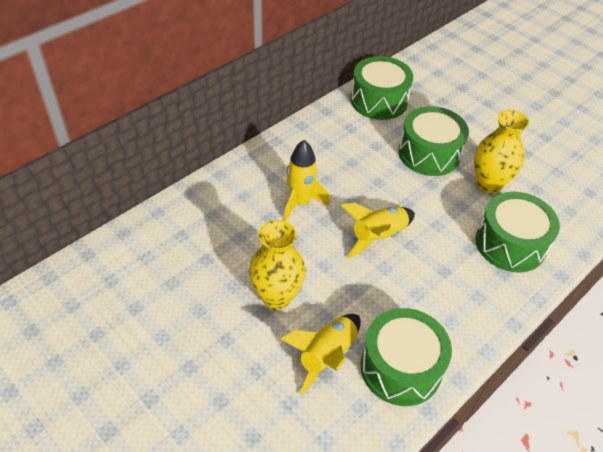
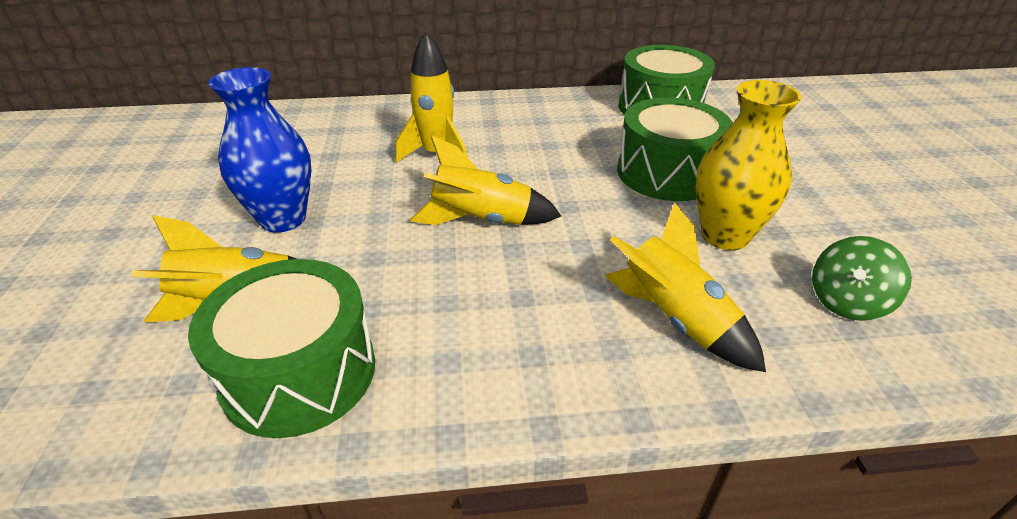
camera: 40 degrees right, 10 degrees down
(276, 296) = (283, 219): yellow vase -> blue vase
(510, 244) = (675, 318): green drum -> yellow rocket
(559, 197) = (847, 302): none -> green spinning top

